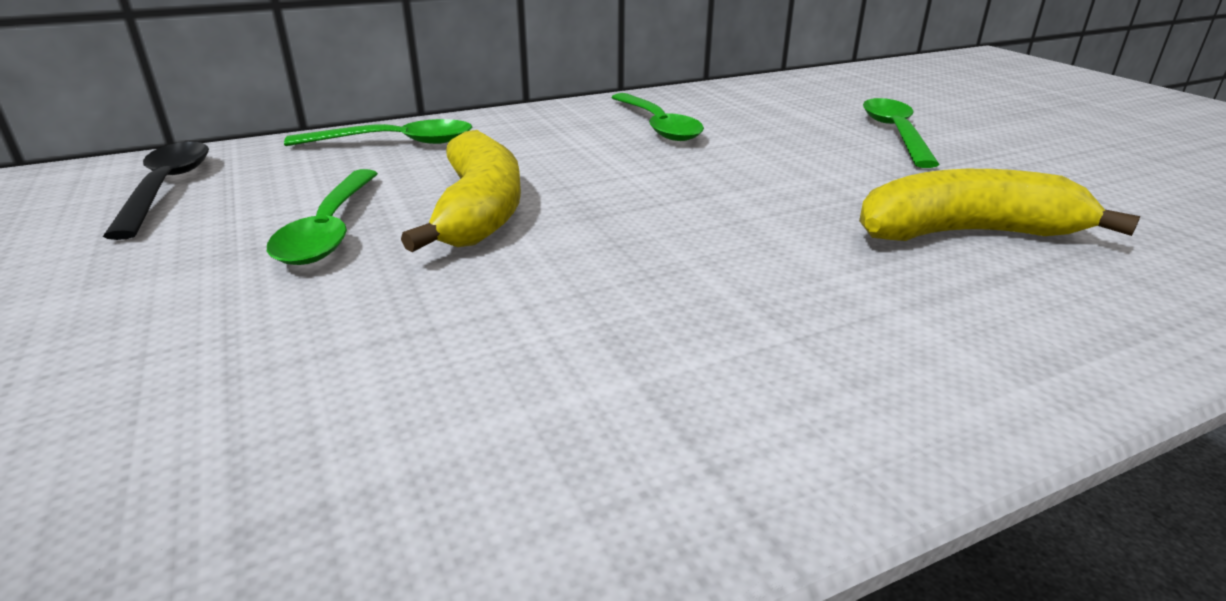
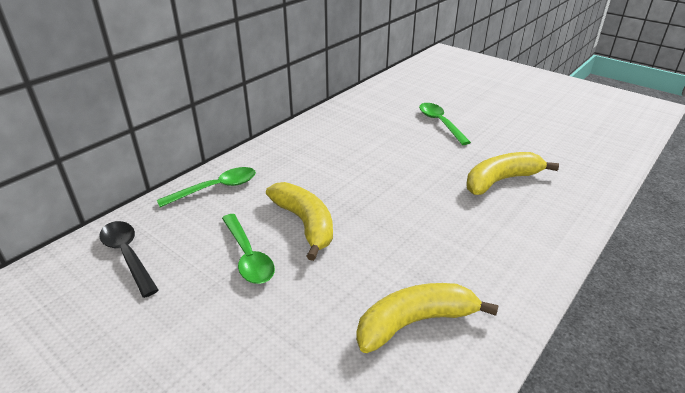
camera: 25 degrees left, 5 degrees up
(510, 419) = (415, 322): none -> yellow banana
(657, 126) = (335, 143): green spoon -> none

